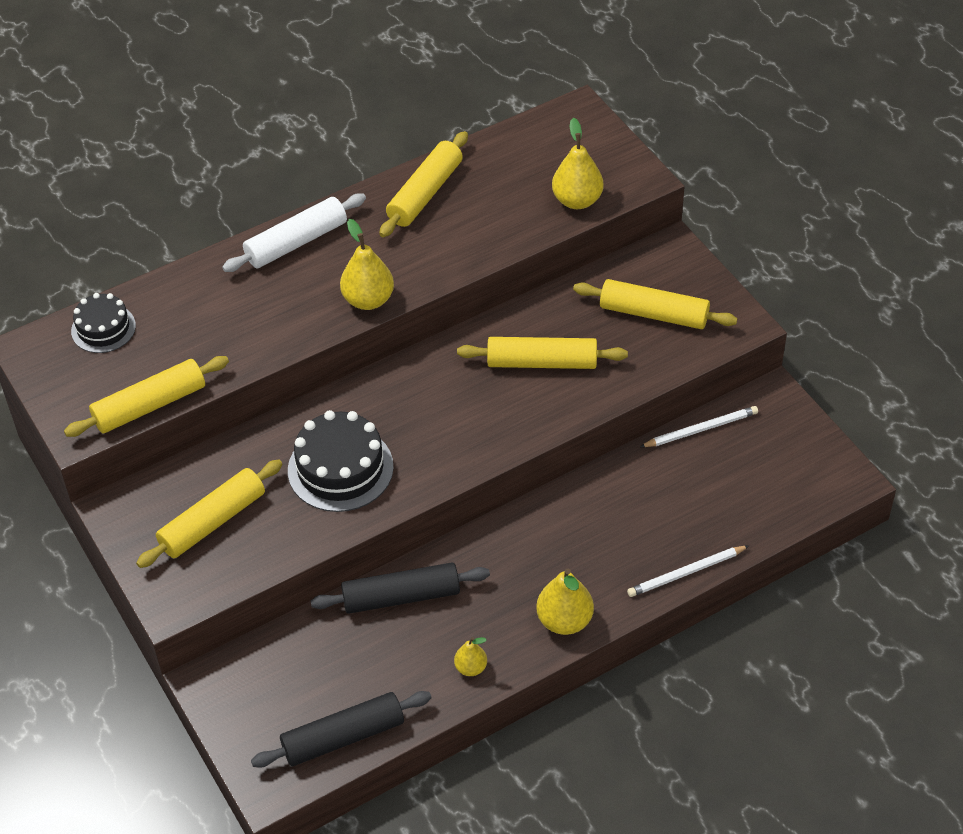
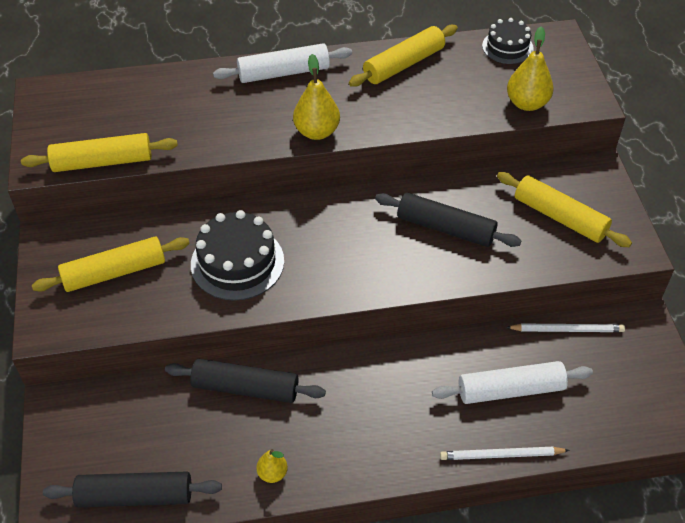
camera: 20 degrees right, 0 degrees up
(103, 328) = (103, 94): black cake -> black cake (507, 47)
(542, 362) = (445, 228): yellow rolling pin -> black rolling pin
(564, 620) = (373, 460): yellow pear -> none
(669, 508) = (510, 390): none -> white rolling pin

